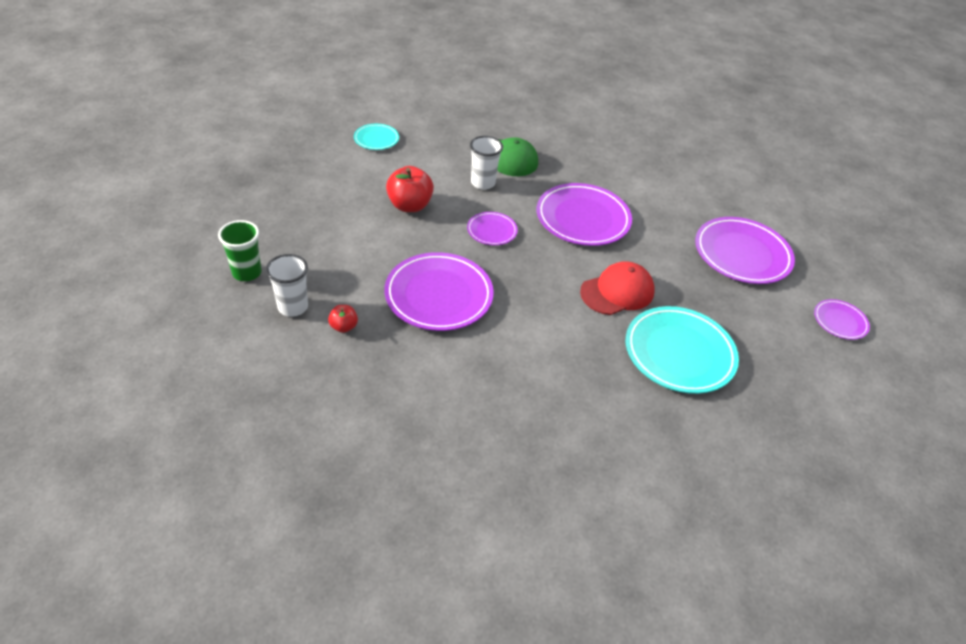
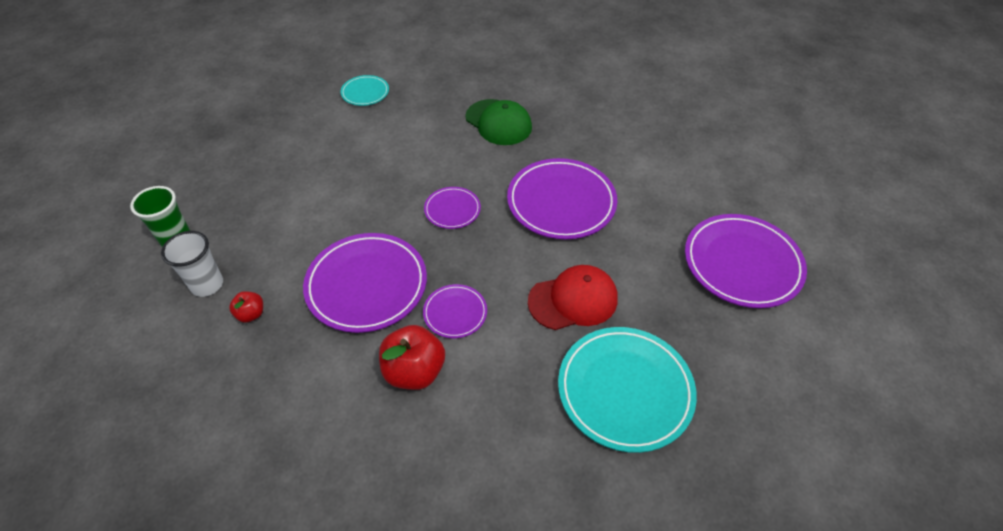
camera: 15 degrees right, 5 degrees up
(409, 205) = (373, 173): red apple -> red apple (414, 371)
(483, 183) = (461, 151): white cup -> none
(840, 321) = (847, 368): purple plate -> purple plate (455, 313)

